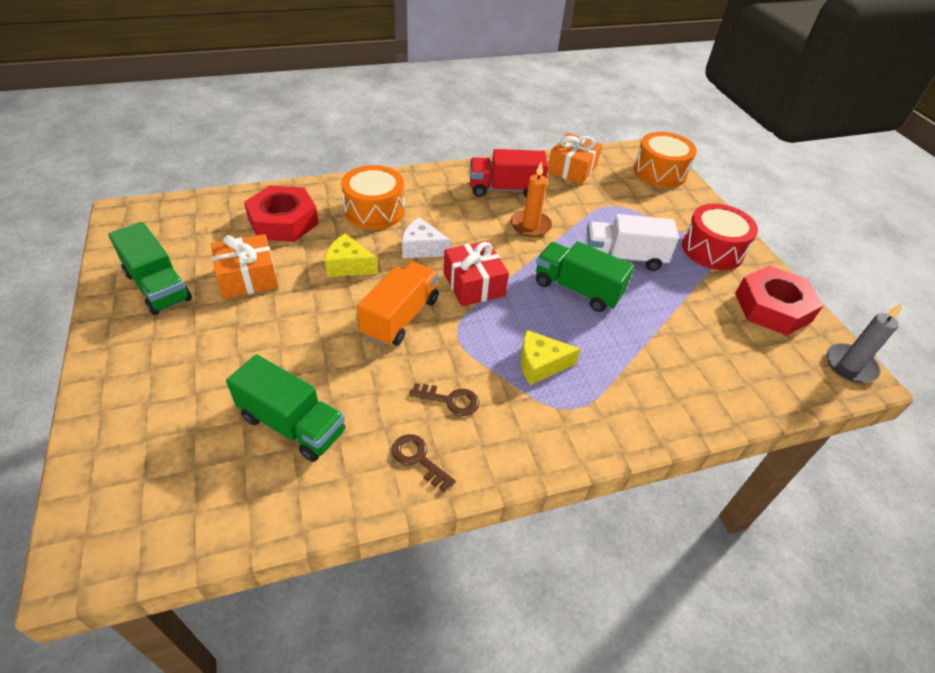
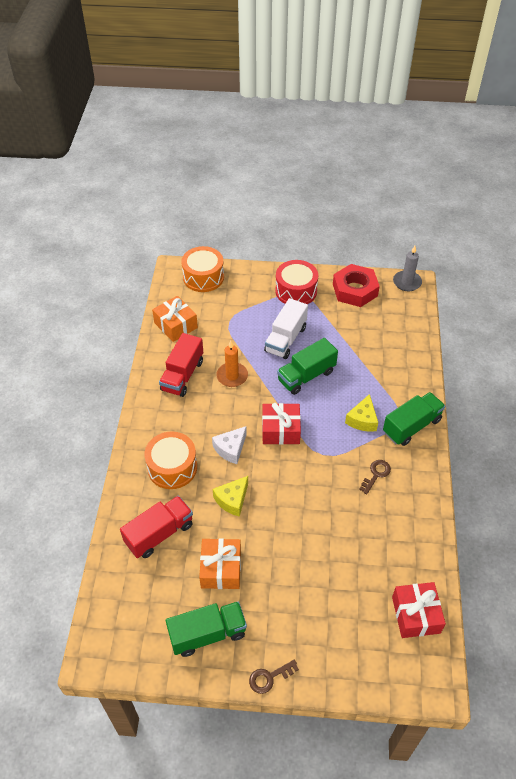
camera: 65 degrees left, 5 degrees up
(210, 503) = (415, 615): none -> red gift
(283, 221) = (159, 534): red nut -> red truck
(292, 424) = (370, 562): green truck -> green truck (411, 426)
(400, 317) = (297, 481): orange truck -> none
(418, 459) = (413, 502): brown key -> brown key (269, 677)

